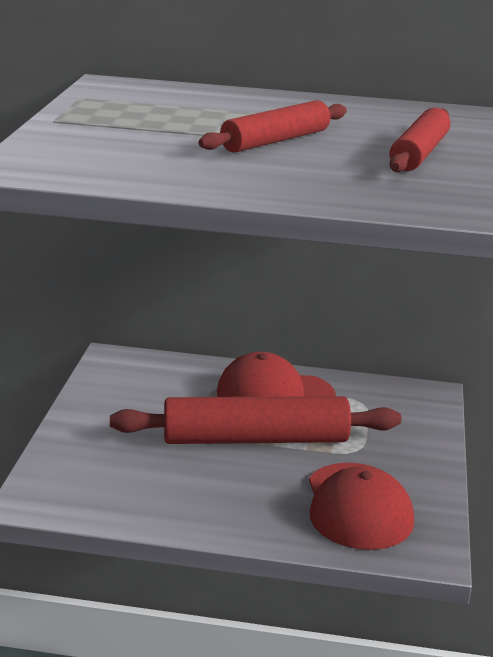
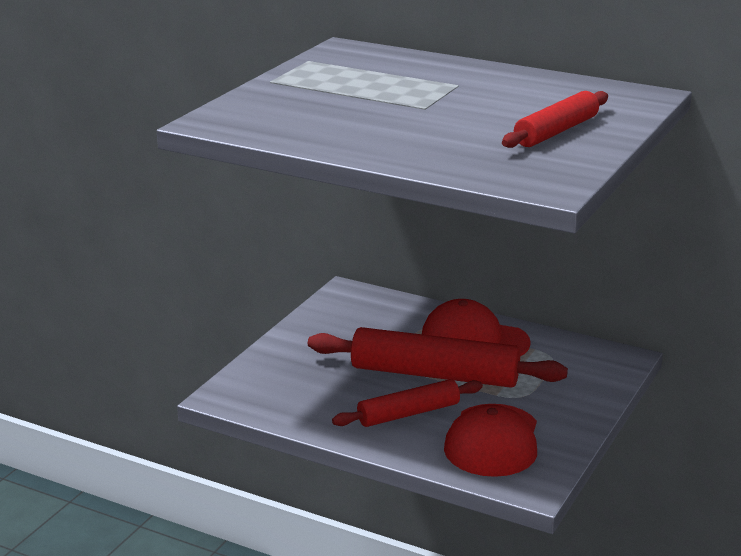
camera: 20 degrees right, 0 degrees up
(275, 141) = (440, 111): red rolling pin -> red rolling pin (408, 413)

